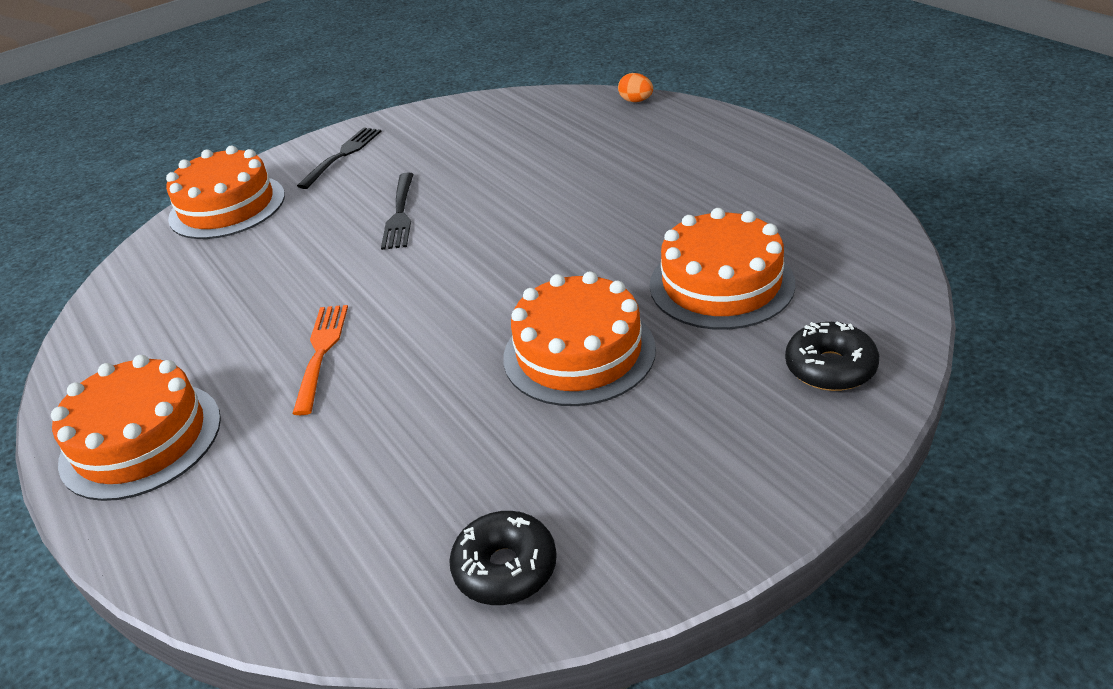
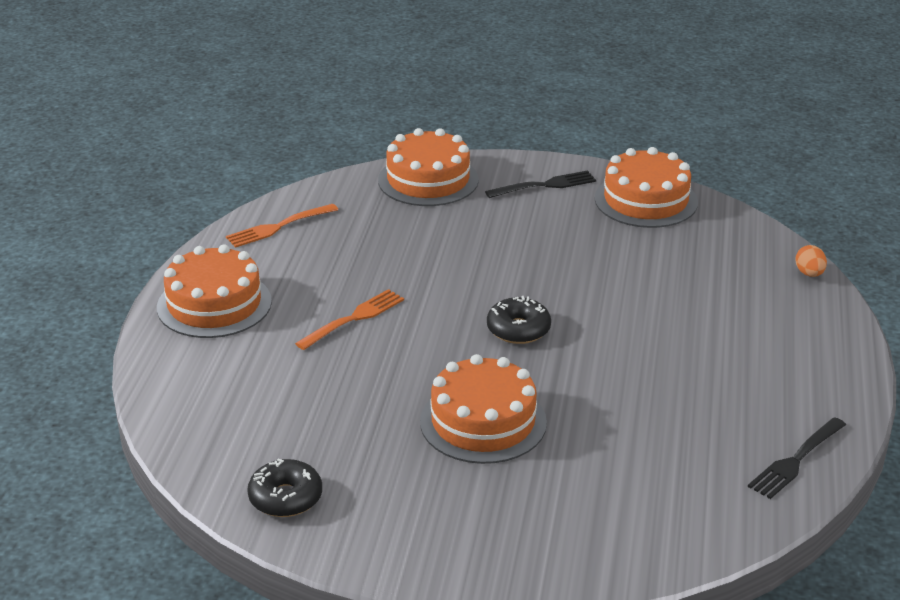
camera: 40 degrees right, 5 degrees down
(120, 326) = (279, 226): none -> orange fork
(400, 213) = (518, 256): black fork -> black fork (796, 460)
(721, 284) = (632, 445): orange cake -> orange cake (646, 200)
(830, 368) = (605, 539): black donut -> black donut (518, 329)

